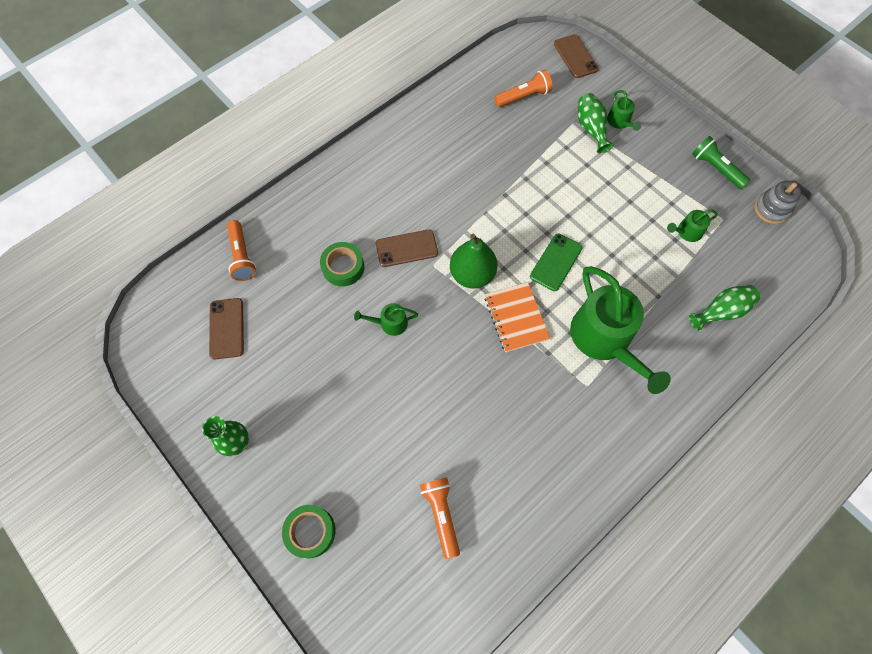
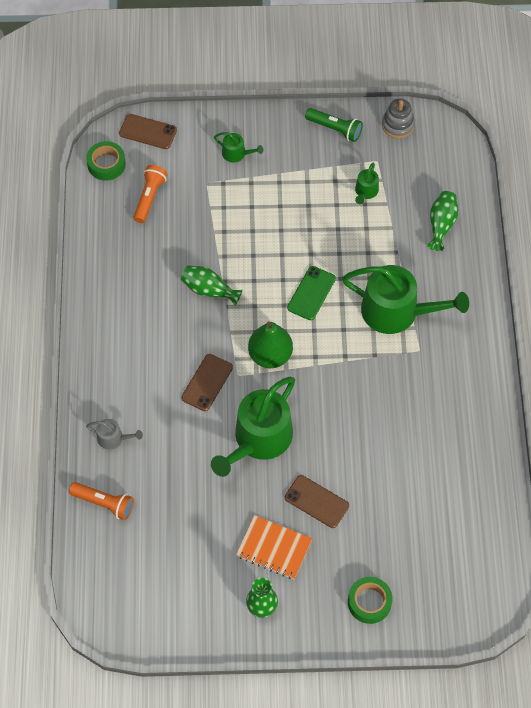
camera: 50 degrees left, 5 degrees down
(227, 328) = (159, 556): brown phone -> brown phone (316, 501)
(302, 222) = (113, 438): none -> grey watering can
(343, 267) = (182, 438): green tape -> green tape (106, 164)
(390, 323) = (259, 439): green watering can -> green watering can, size x2.25
(441, 515) = (428, 510): orange flashlight -> none
(516, 318) = (330, 354): orange notebook -> orange notebook (274, 548)
(556, 262) = (311, 293): green phone -> green phone turned 45 degrees clockwise
(591, 129) = (224, 177): green vase -> green vase (209, 290)
(716, 169) = (335, 129): green flashlight -> green flashlight turned 150 degrees counterclockwise

